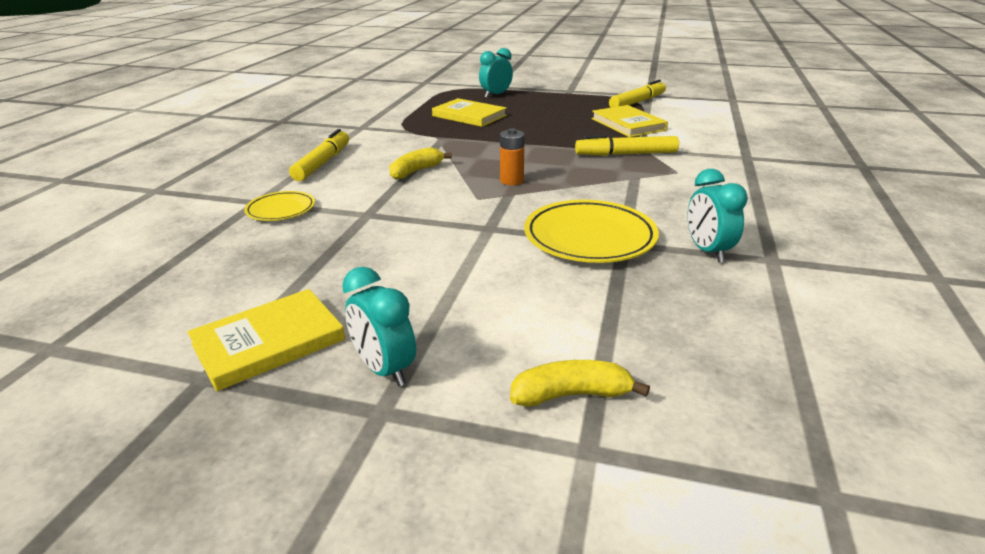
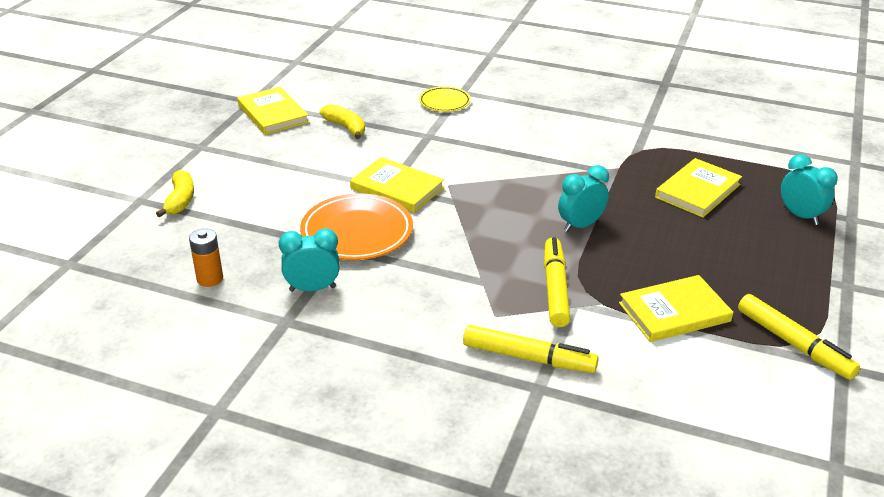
camera: 95 degrees right, 5 degrees up
(323, 163) = (542, 112): yellow marker -> yellow marker (528, 358)
(384, 369) = (231, 147): turquoise clock -> turquoise clock (580, 225)
(416, 171) = (516, 156): yellow banana -> yellow banana (346, 127)
(491, 223) = (397, 188): none -> yellow book
(511, 181) = (485, 205): orange battery -> orange battery (210, 279)
(589, 237) = (357, 232): yellow plate -> orange plate

